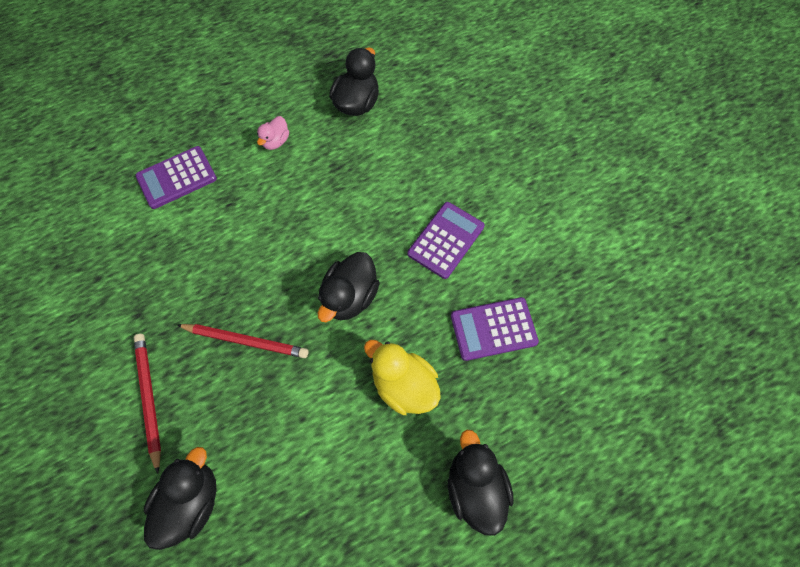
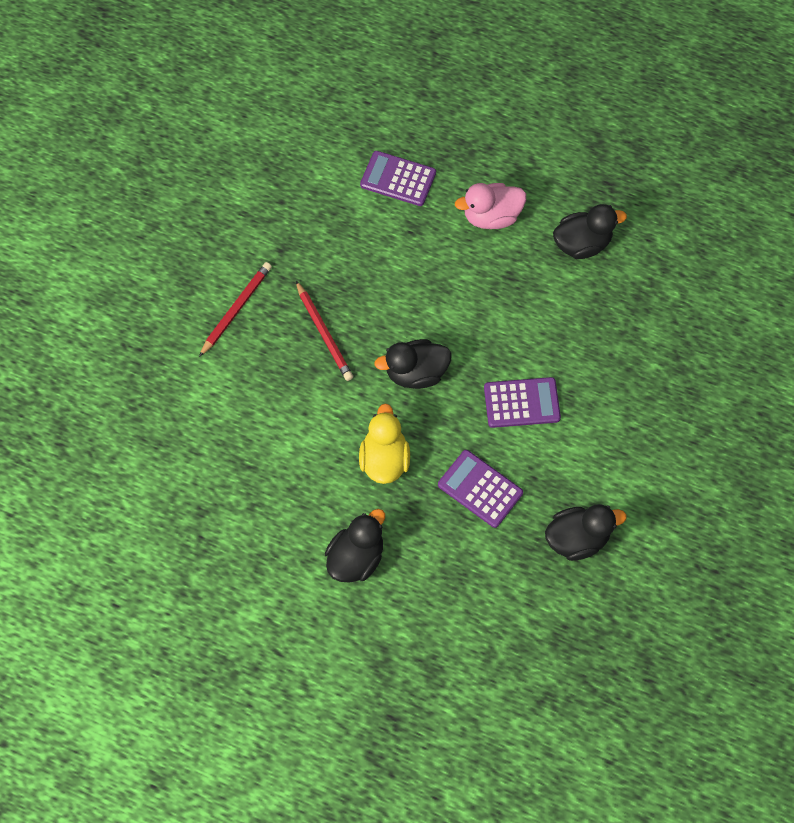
camera: 50 degrees right, 0 degrees up
(192, 500) = (201, 391): black duck -> black duck (577, 538)
(276, 141) = (491, 217): pink duck -> pink duck, size x1.74

